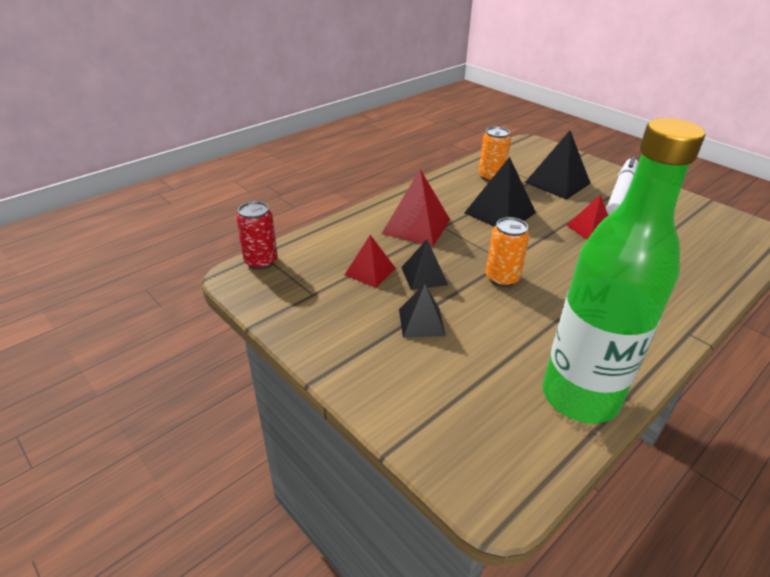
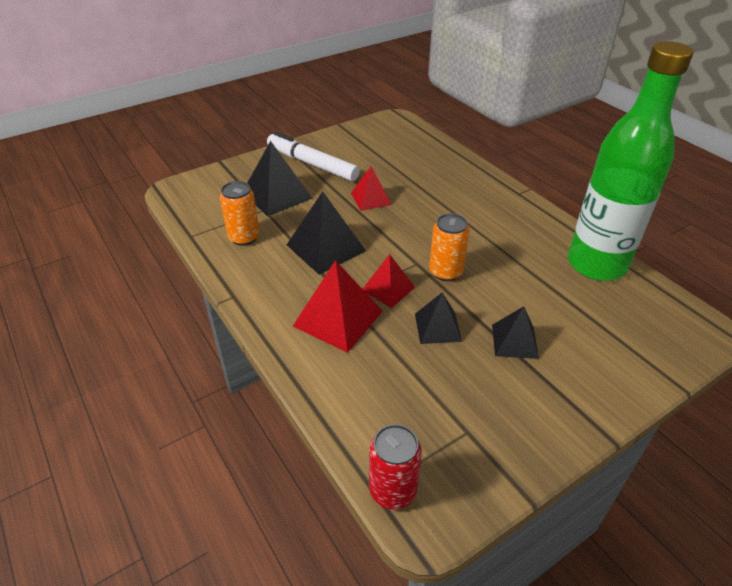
camera: 80 degrees left, 5 degrees up
(370, 271) = (426, 372): red pyramid -> red pyramid (388, 288)

